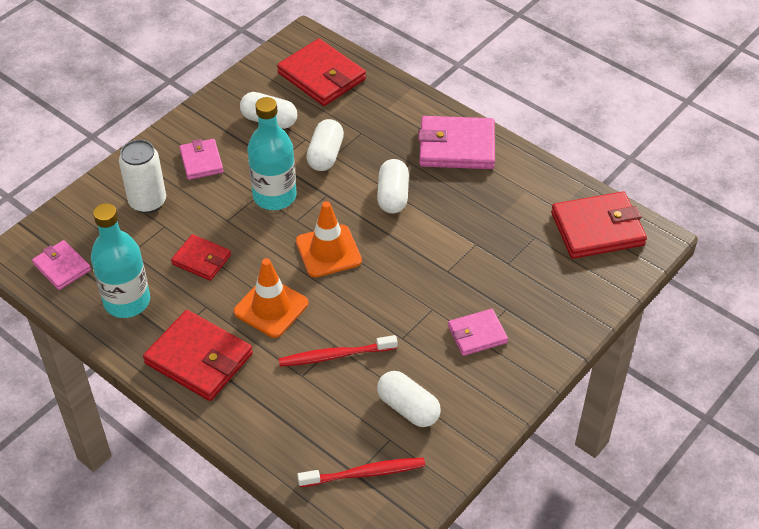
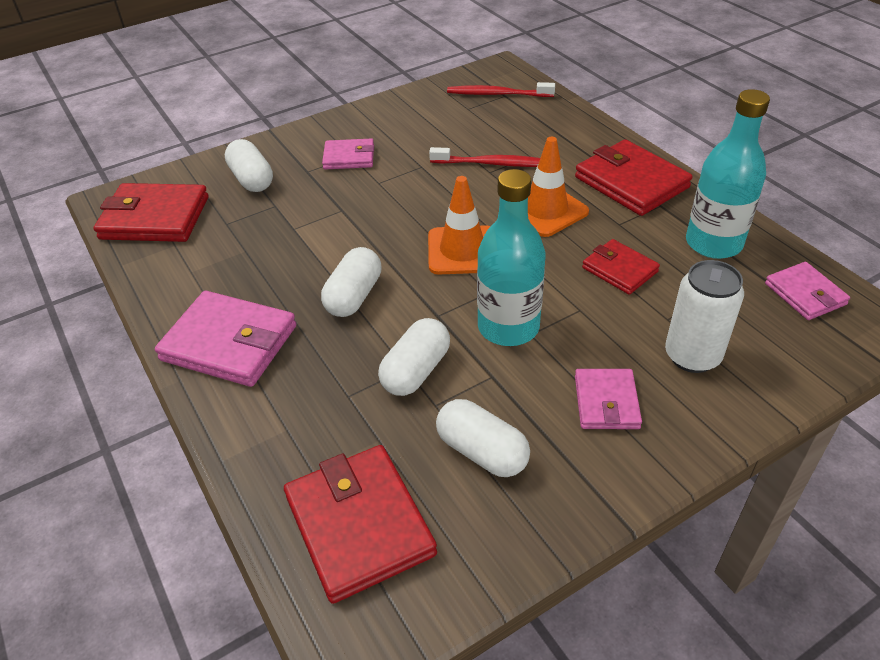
camera: 160 degrees left, 5 degrees down
(408, 408) = (442, 122): white capsule -> white capsule (252, 179)

